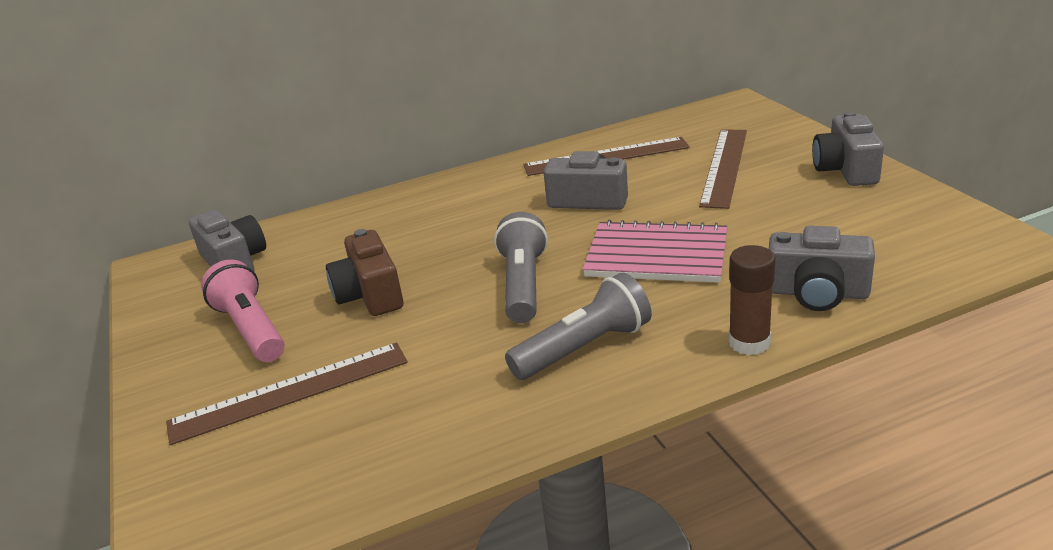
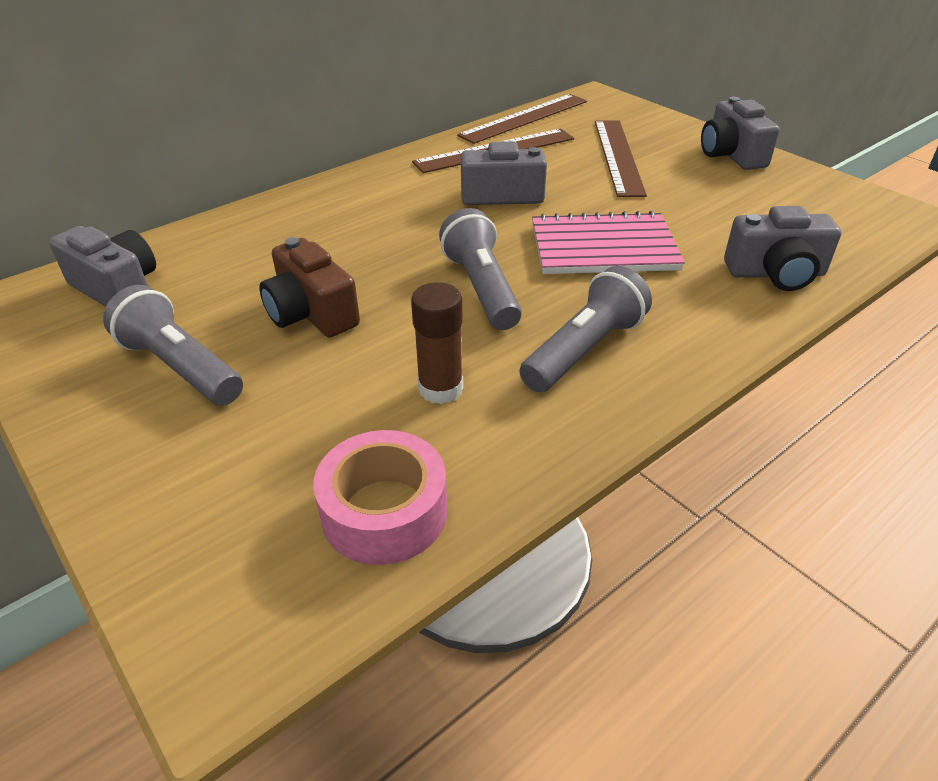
camera: 20 degrees left, 10 degrees up
(251, 329) = (181, 367): pink flashlight -> grey flashlight
(290, 392) = (270, 438): brown ruler -> brown ruler (524, 118)
(346, 460) = (384, 511): none -> pink tape
(749, 342) = (743, 328): brown glue stick -> brown glue stick (440, 388)

